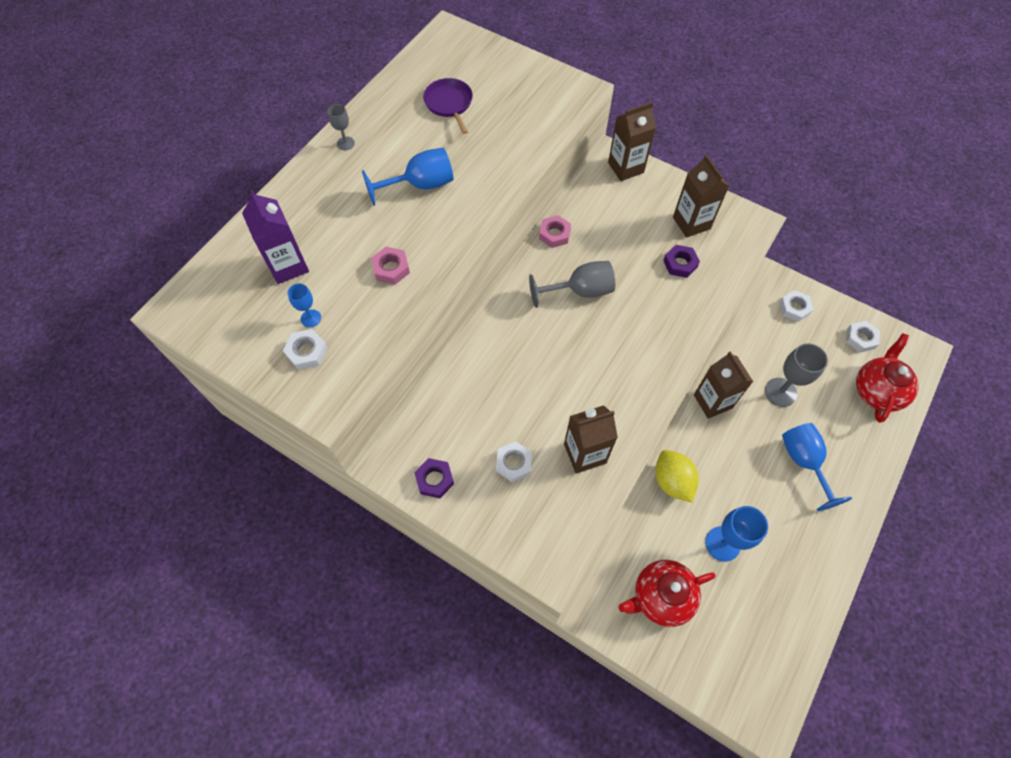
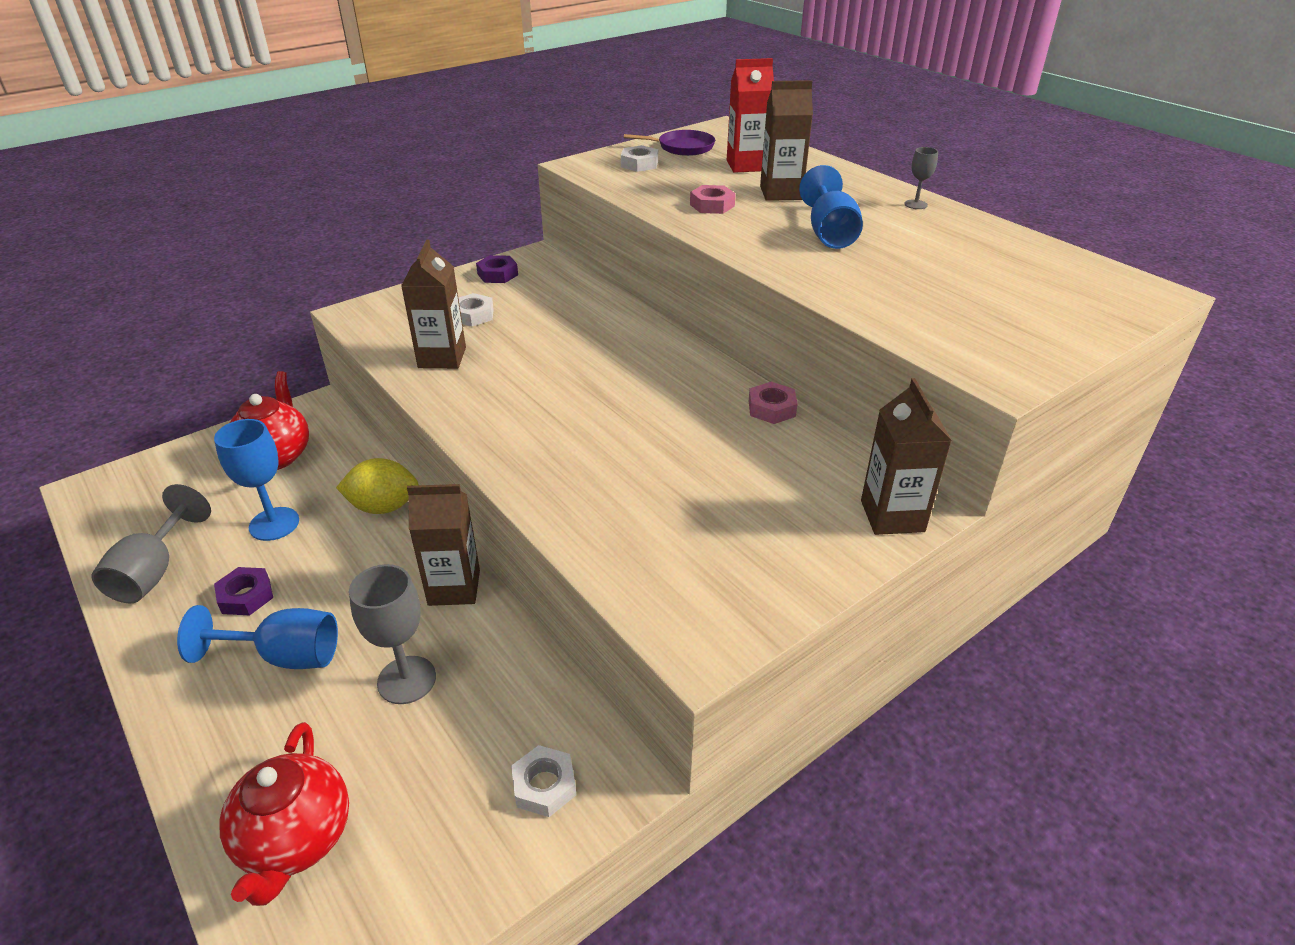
camera: 110 degrees right, 25 degrees down
(288, 266) = (746, 165): purple carton -> red carton
(311, 318) = (676, 168): blue goblet -> none
(449, 104) = (979, 270): purple pan -> purple pan (682, 147)
(580, 291) = (661, 407): grey goblet -> grey goblet (154, 572)
(680, 264) = (656, 515): purple nut -> purple nut (246, 596)
(691, 223) = (735, 557): brown carton -> brown carton (781, 193)
(860, 338) = (411, 878): white nut -> none
(876, 391) = (296, 840): red teapot -> red teapot turned 45 degrees clockwise

